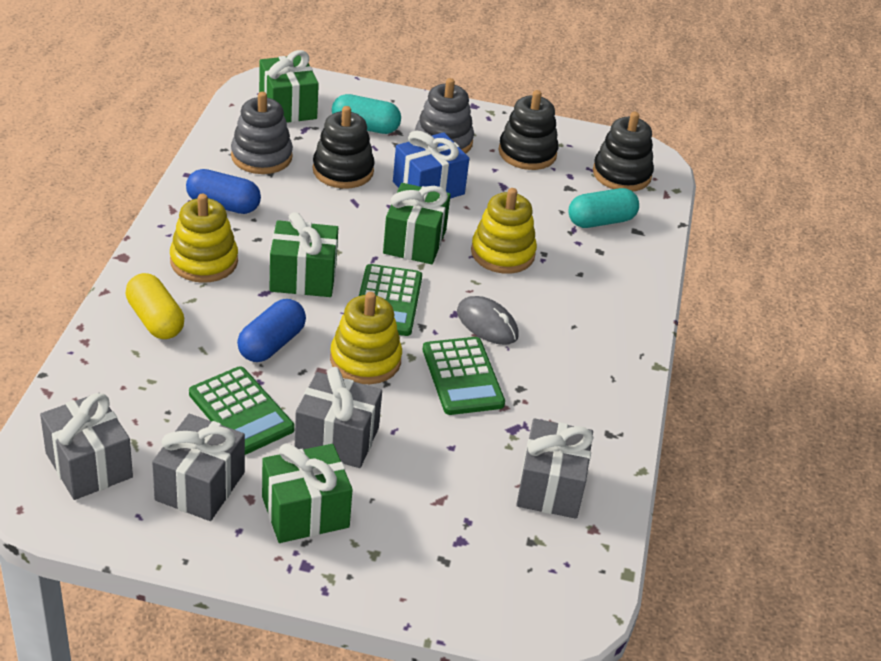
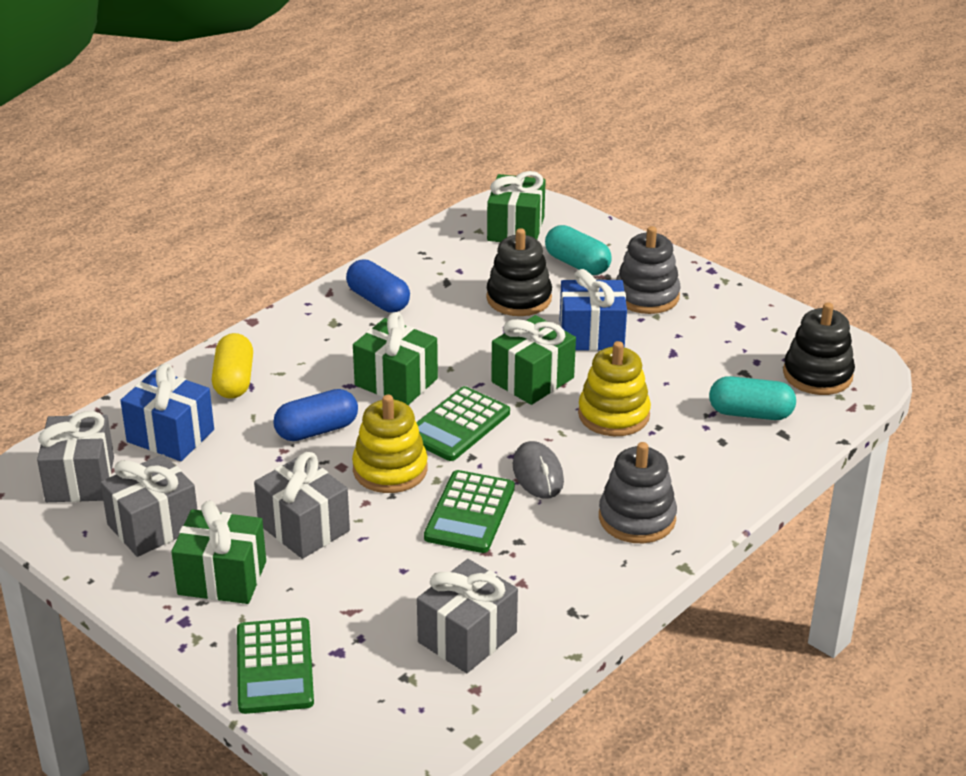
camera: 35 degrees right, 5 degrees down
(141, 393) = (170, 436): none -> blue gift
(204, 261) = (318, 344): yellow stacking toy -> none
(241, 411) = (240, 478): green calculator -> green calculator (275, 667)
(261, 156) = (451, 267): grey stacking toy -> grey stacking toy (637, 518)
(527, 153) = (728, 328): black stacking toy -> none

